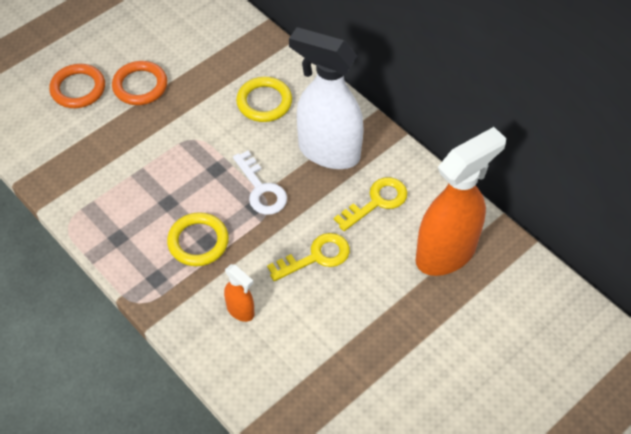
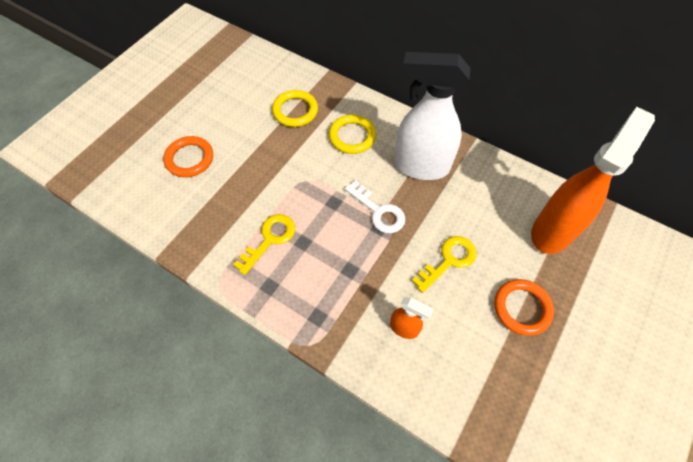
camera: 15 degrees left, 5 degrees up
(140, 86) = (243, 145): orange ring -> orange ring (522, 308)
(198, 242) = (342, 272): yellow ring -> yellow ring (295, 111)
(376, 202) = (477, 200): yellow key -> yellow key (269, 239)

